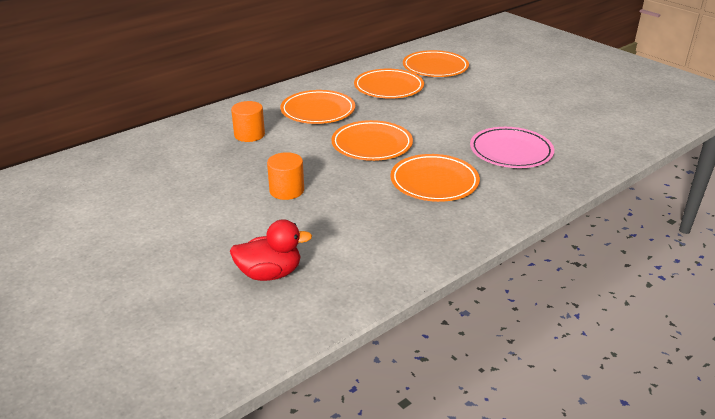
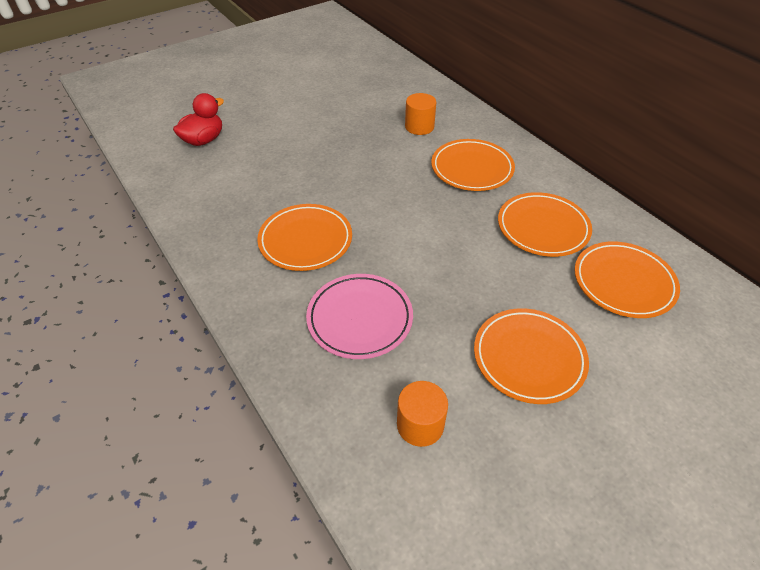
camera: 95 degrees right, 15 degrees up
(270, 273) = (203, 140): red duck -> red duck turned 135 degrees counterclockwise
(286, 190) = (314, 148): orange cylinder -> orange cylinder (420, 425)
(372, 145) = (391, 202): orange plate -> orange plate (529, 358)

